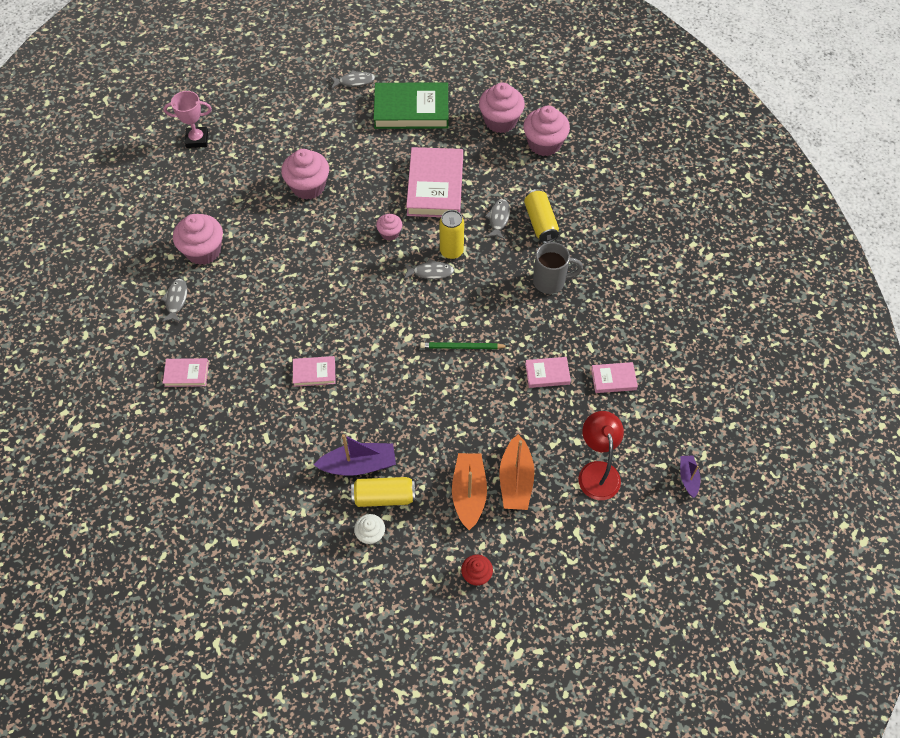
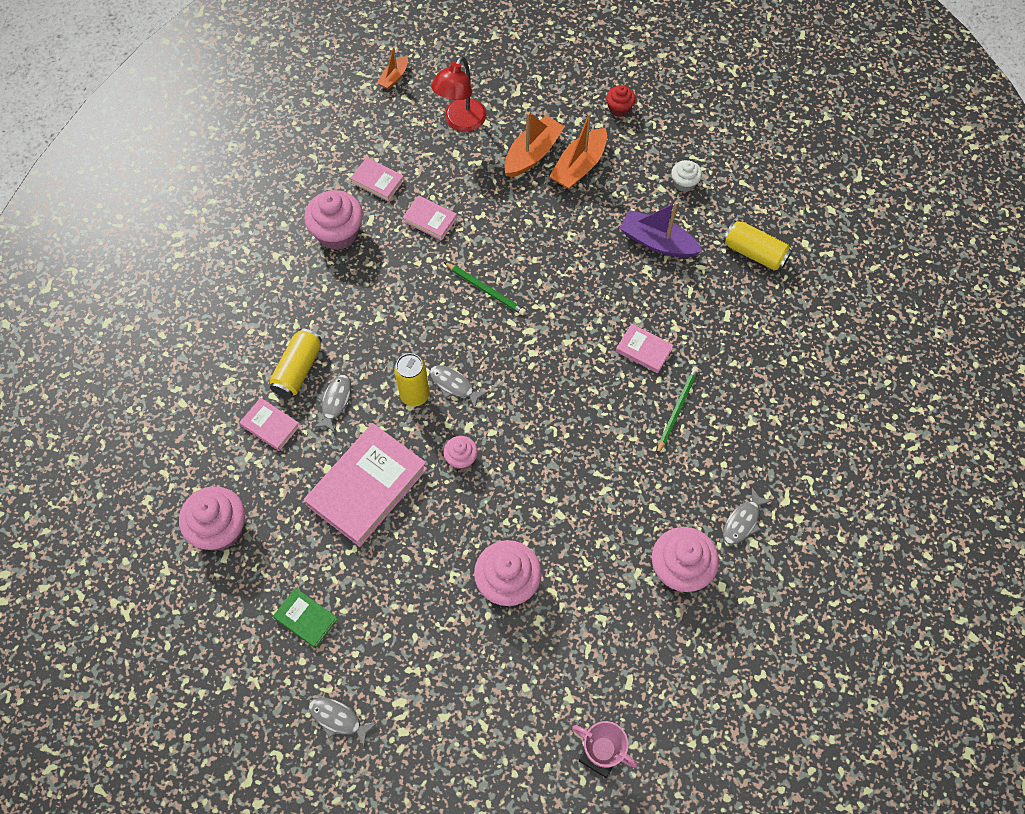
camera: 145 degrees left, 5 degrees up
(186, 374) = (772, 426): pink book -> pink book (270, 426)
(263, 345) = (677, 409): none -> green pencil
(384, 497) = (653, 204): yellow can -> yellow can (754, 253)
(411, 110) = (306, 618): green book -> green book, size x0.48
(498, 219) = (335, 402): grey fish -> grey fish turned 150 degrees clockwise
(544, 144) = (203, 463): pink cupcake -> pink cupcake (338, 233)
(550, 281) = (347, 301): grey mug -> none
(688, 478) = (394, 77): purple boat -> orange boat

